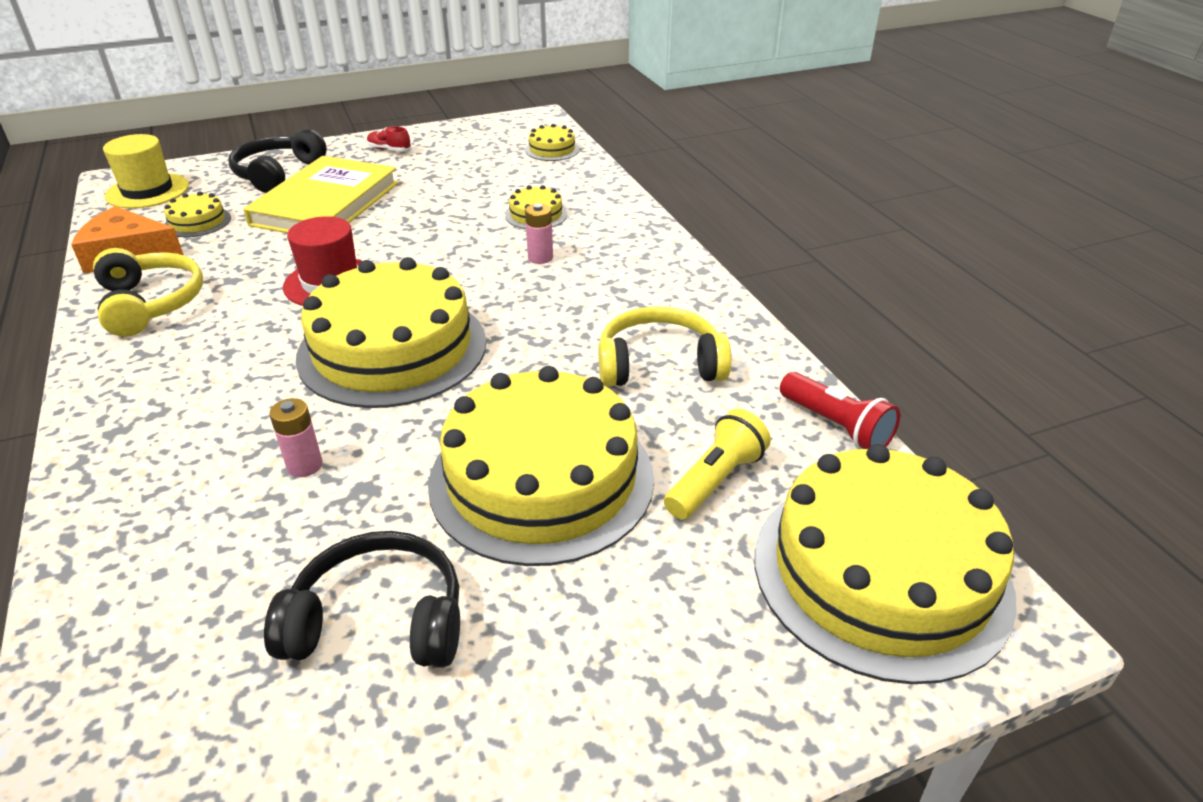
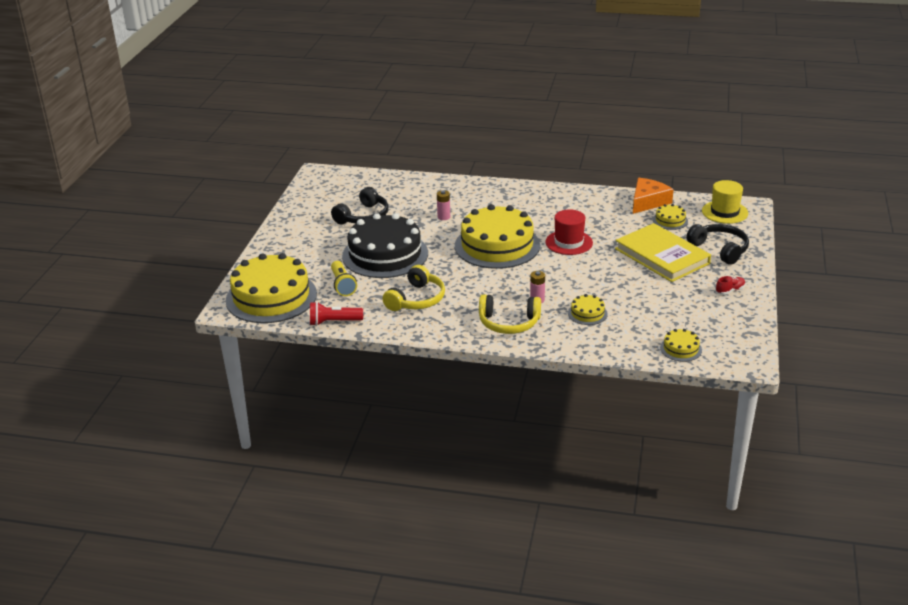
camera: 125 degrees right, 5 degrees down
(151, 303) = (591, 203): yellow headphones -> yellow headphones (509, 323)
(541, 479) = (385, 254): yellow cake -> black cake

